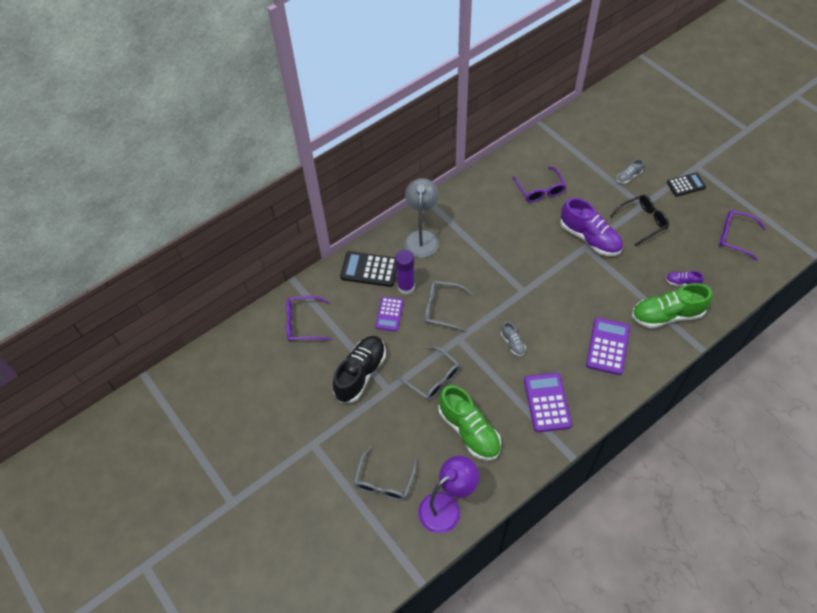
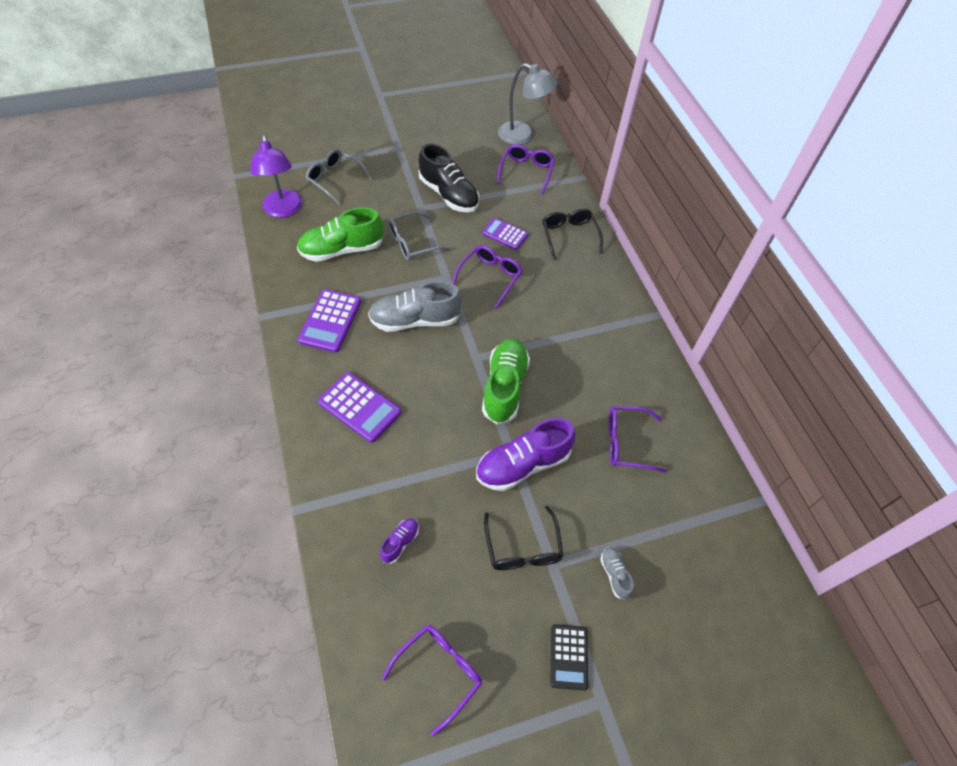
camera: 105 degrees right, 0 degrees up
(369, 269) = (569, 236): black calculator -> black glasses
(406, 287) = (532, 257): purple glue stick -> none
(422, 237) = (595, 292): grey lamp -> grey lamp (523, 136)
(442, 309) = (490, 277): grey glasses -> purple glasses
(512, 343) = (415, 320): grey shoe -> grey shoe, size x2.13
(547, 402) = (330, 321): purple calculator -> purple calculator turned 90 degrees clockwise
(666, 315) = (364, 495): green shoe -> green shoe (504, 387)

